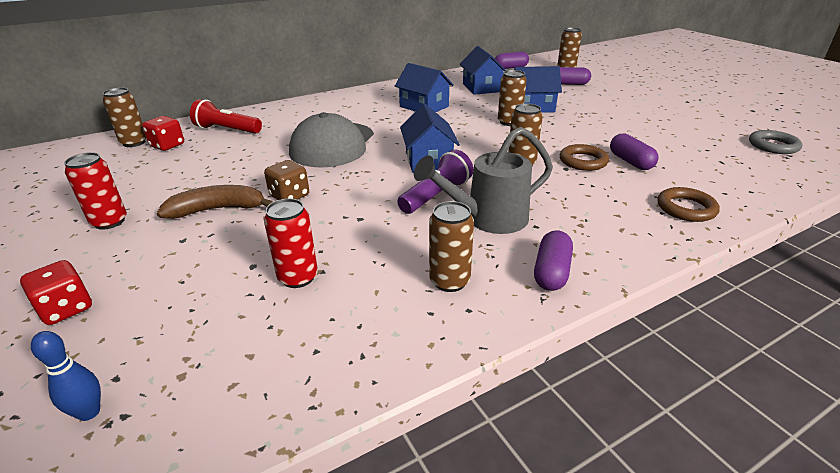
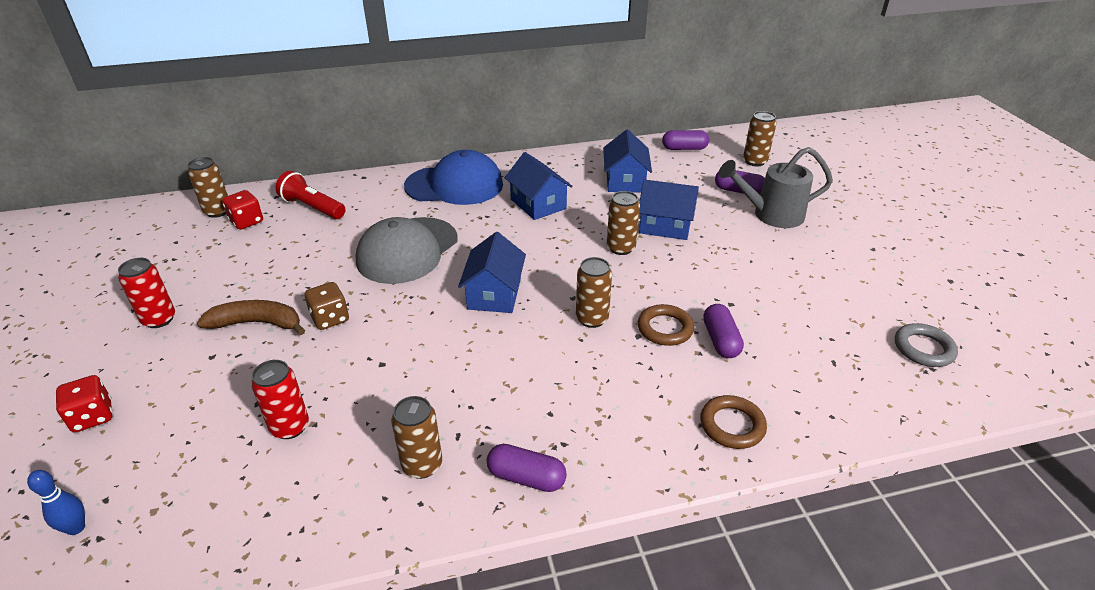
camera: 15 degrees right, 5 degrees up
(346, 104) = (454, 185): none -> blue cap
(436, 195) = (473, 348): purple flashlight -> none
(488, 219) = (506, 393): grey watering can -> grey watering can (771, 215)
(551, 272) = (526, 477): purple capsule -> purple capsule turned 75 degrees clockwise

